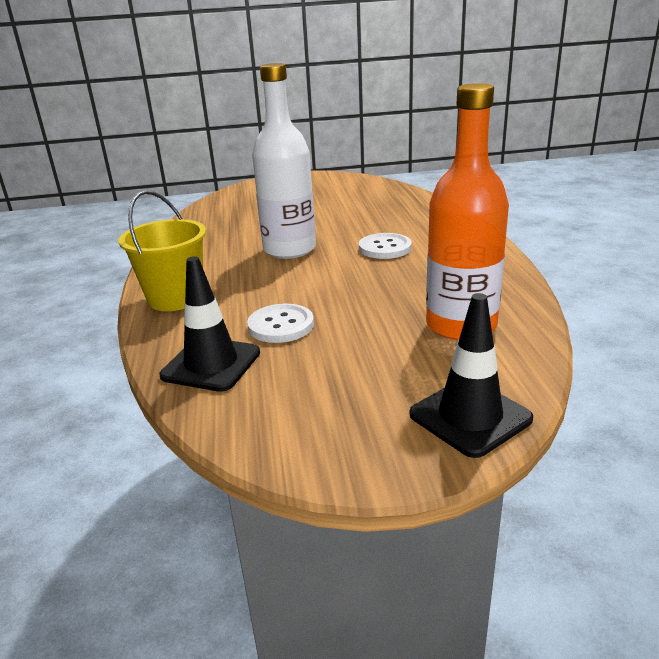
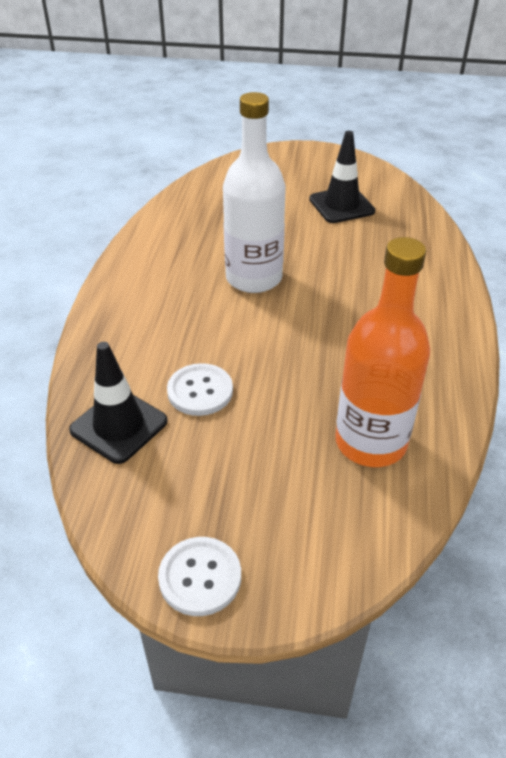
camera: 15 degrees right, 15 degrees up
(175, 298) = (118, 323): yellow bucket -> none
(385, 248) = (351, 302): white button -> white button (200, 577)
(470, 417) = (317, 565): black traffic cone -> black traffic cone (341, 205)

